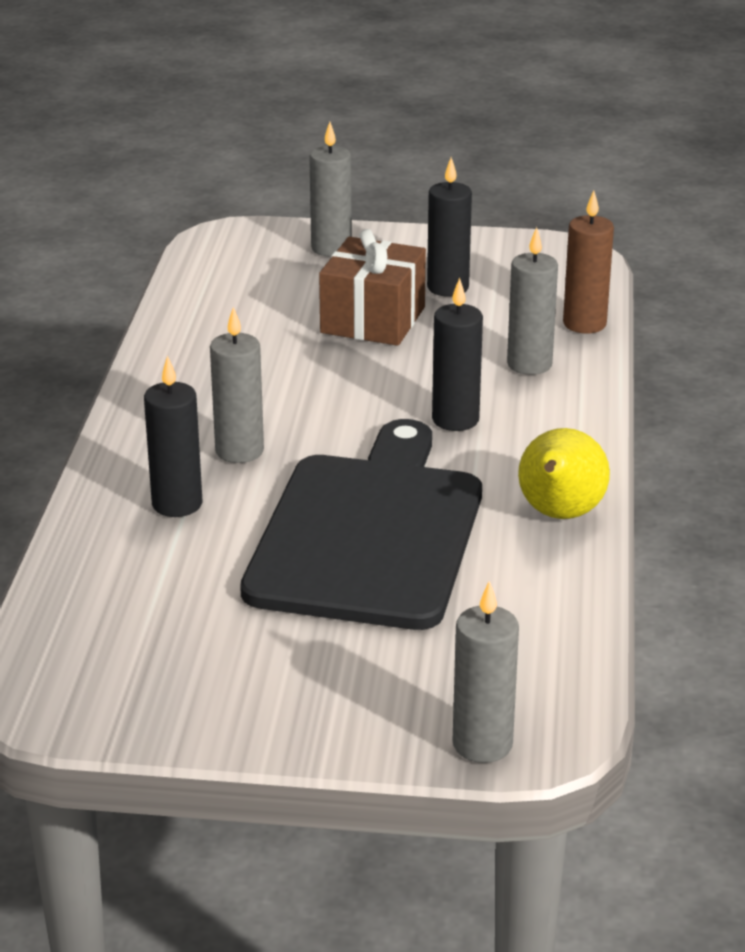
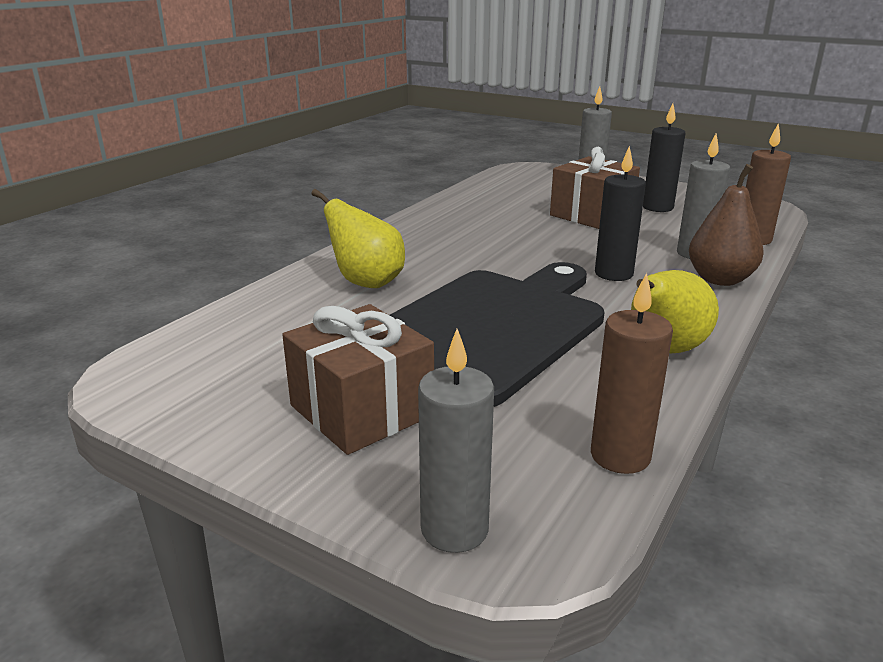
camera: 25 degrees right, 5 degrees down
(177, 504) = (366, 282): black candle -> yellow pear
(239, 451) = (438, 263): grey candle -> none
(315, 664) = (362, 410): none -> brown gift
(573, 400) = (720, 279): none -> brown pear
(577, 641) = (620, 456): none -> brown candle

